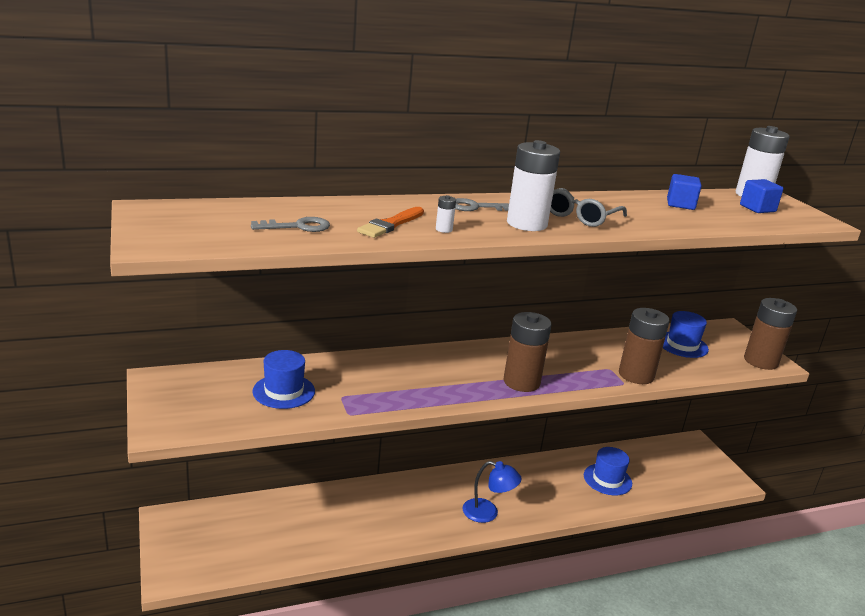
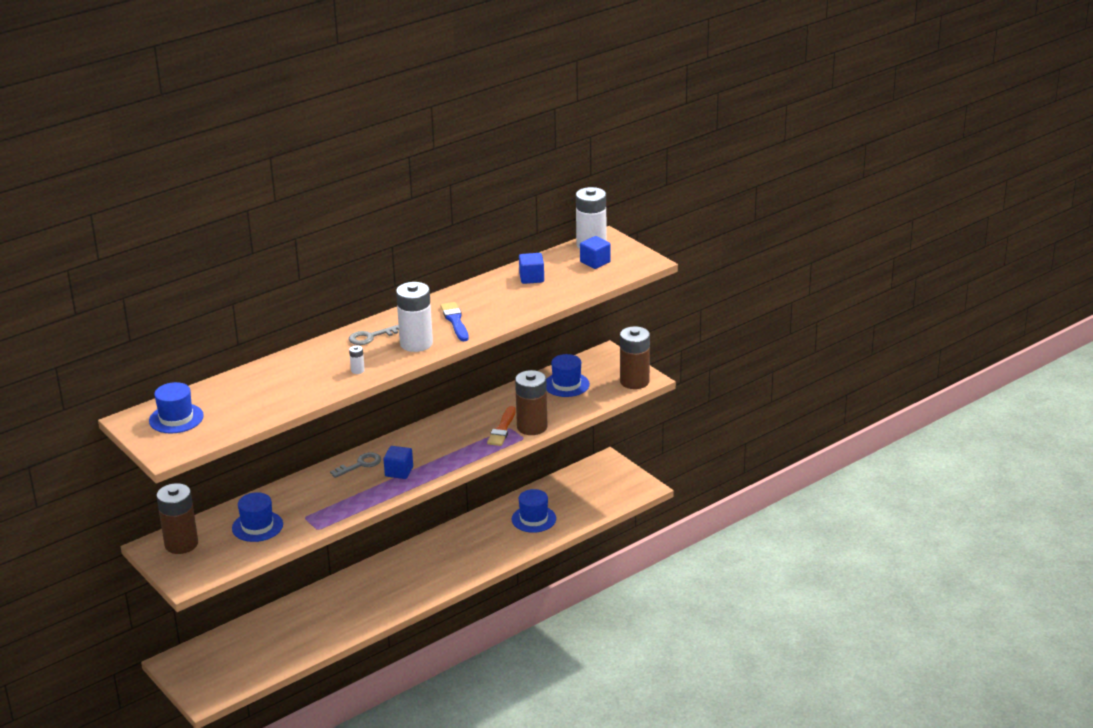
camera: 15 degrees left, 5 degrees up
(197, 219) = (176, 418): none -> blue hat
(298, 227) = (252, 402): grey key -> grey key (360, 465)
(391, 224) = (317, 378): orange brush -> orange brush (502, 429)
(470, 379) = (399, 472): none -> blue cube
(487, 513) = (438, 578): blue lamp -> none
(521, 382) = (441, 462): brown battery -> brown battery (181, 544)
(581, 216) = (455, 321): grey glasses -> blue brush

